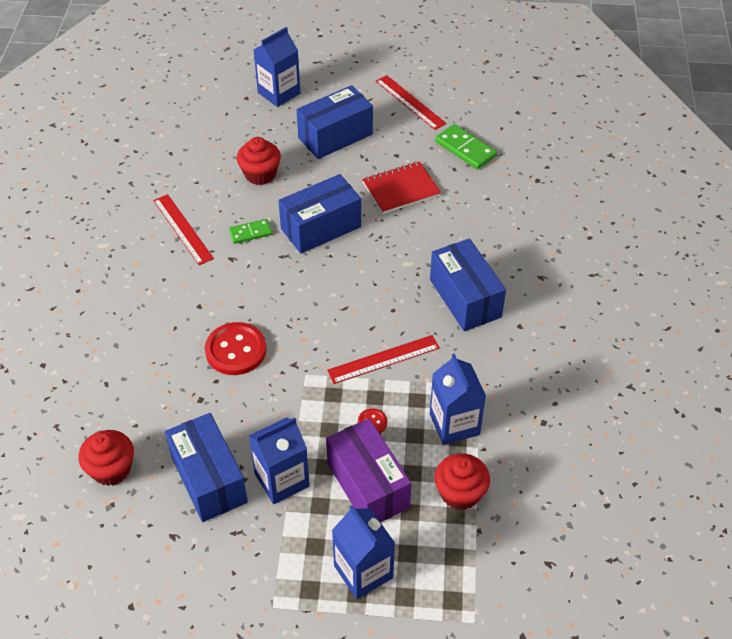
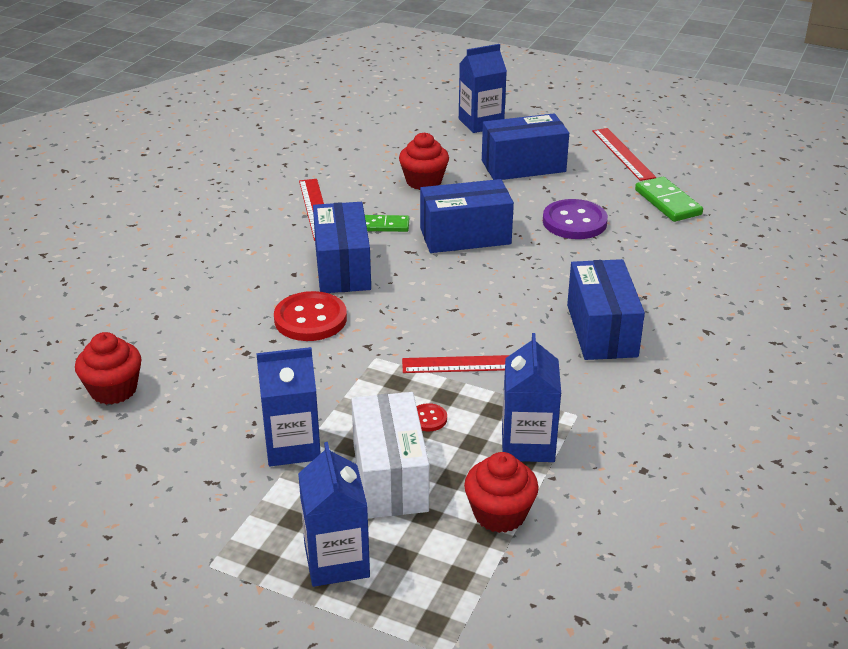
camera: 20 degrees right, 15 degrees down
(208, 479) = (211, 425): blue box -> blue box (342, 268)
(368, 485) = (390, 477): purple box -> white box
(401, 189) = (574, 222): red notebook -> purple button

